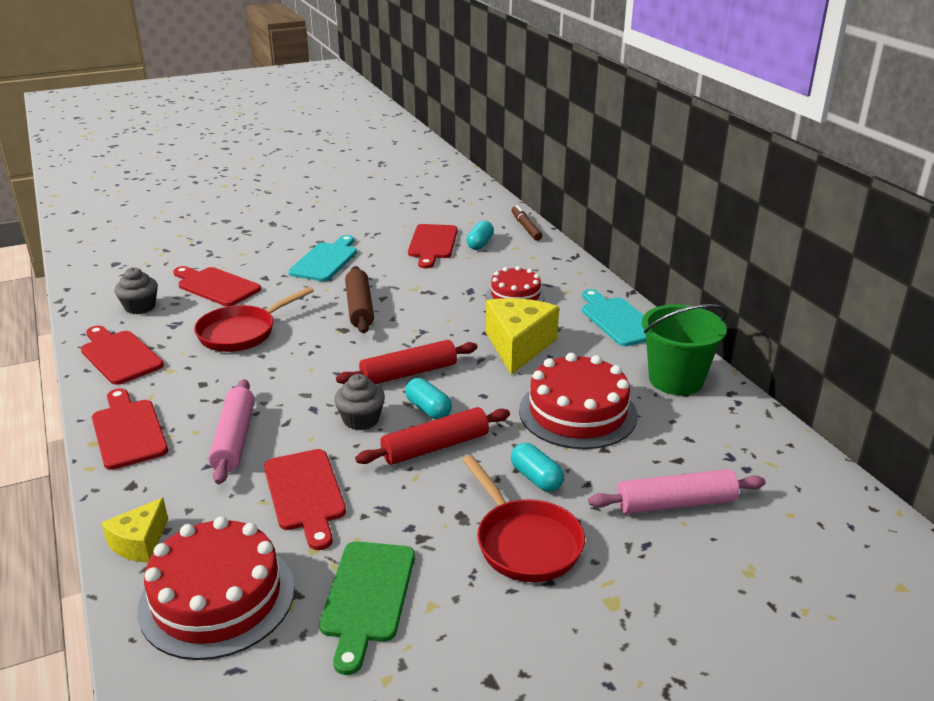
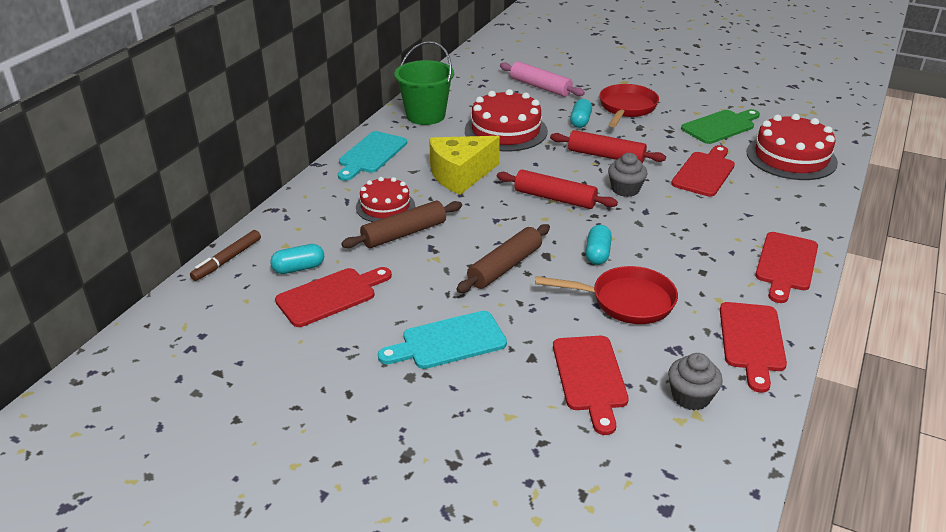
camera: 130 degrees left, 5 degrees up
(140, 543) = (817, 196): yellow cheese -> none
(234, 439) = (716, 220): pink rolling pin -> none
(428, 409) = (578, 174): turquoise capsule -> turquoise capsule (597, 254)
(464, 289) = (404, 233): none -> brown rolling pin

